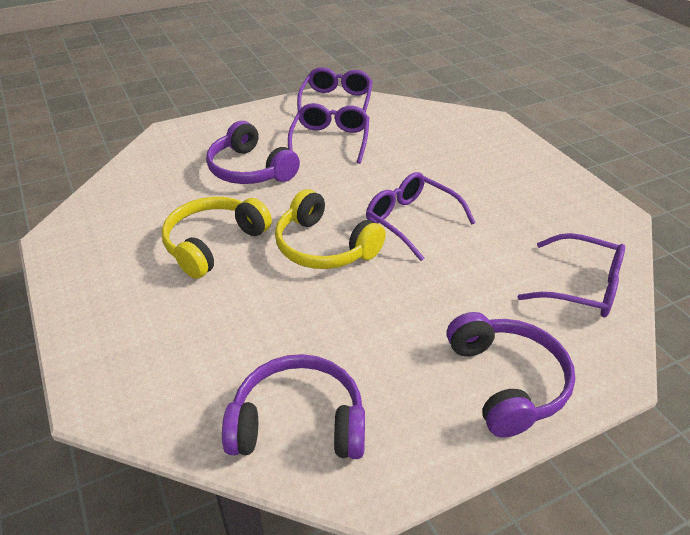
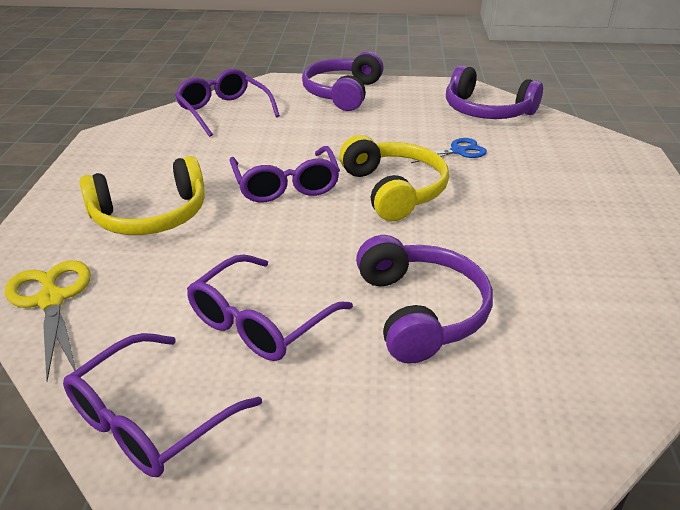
camera: 150 degrees left, 5 degrees down
(213, 243) = (510, 227): yellow headphones -> yellow headphones (150, 216)
(295, 320) = (458, 151): none -> blue scissors
(442, 118) = (51, 300): none -> yellow scissors

